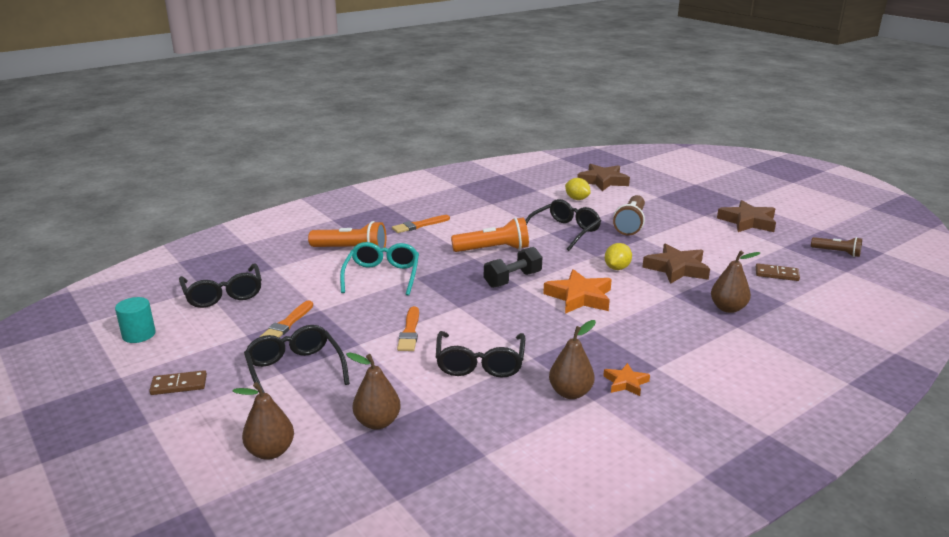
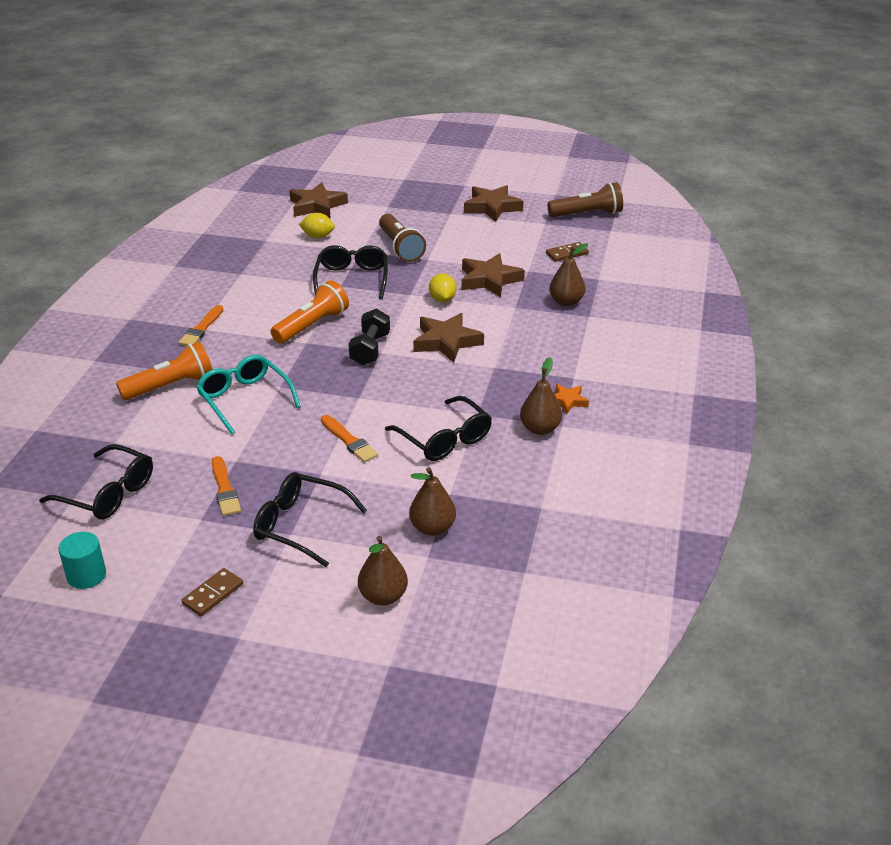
camera: 40 degrees left, 10 degrees up
(579, 297) = (446, 342): orange star -> brown star
(837, 252) = (587, 214): brown flashlight -> brown flashlight, size x1.65

